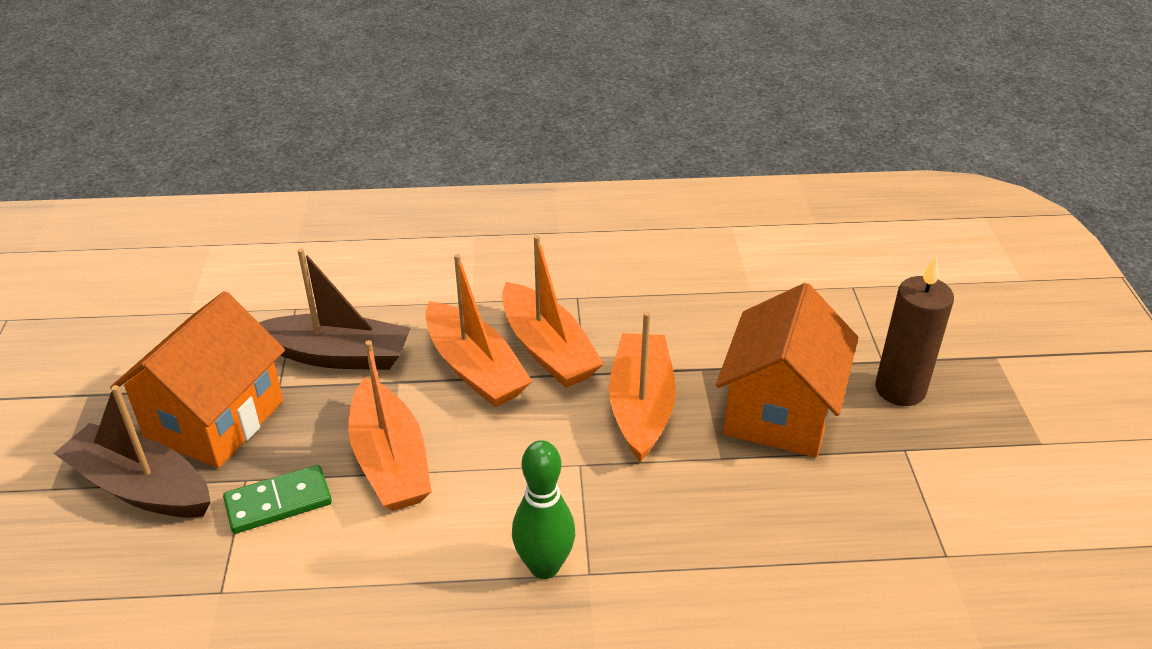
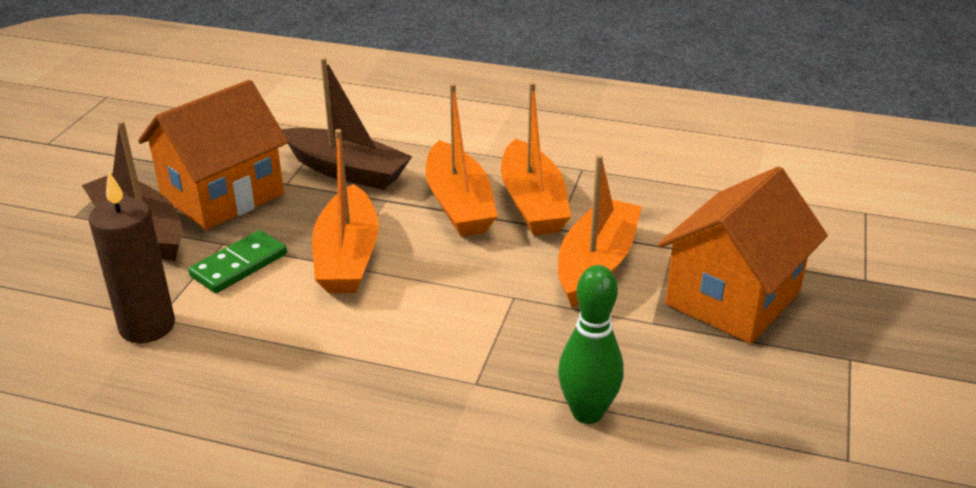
camera: 20 degrees right, 5 degrees down
(278, 502) = (239, 265): green domino -> green domino turned 45 degrees counterclockwise
(544, 566) = (438, 367): green bowling pin -> green bowling pin (587, 412)
(900, 389) = (872, 307): brown candle -> brown candle (147, 326)

